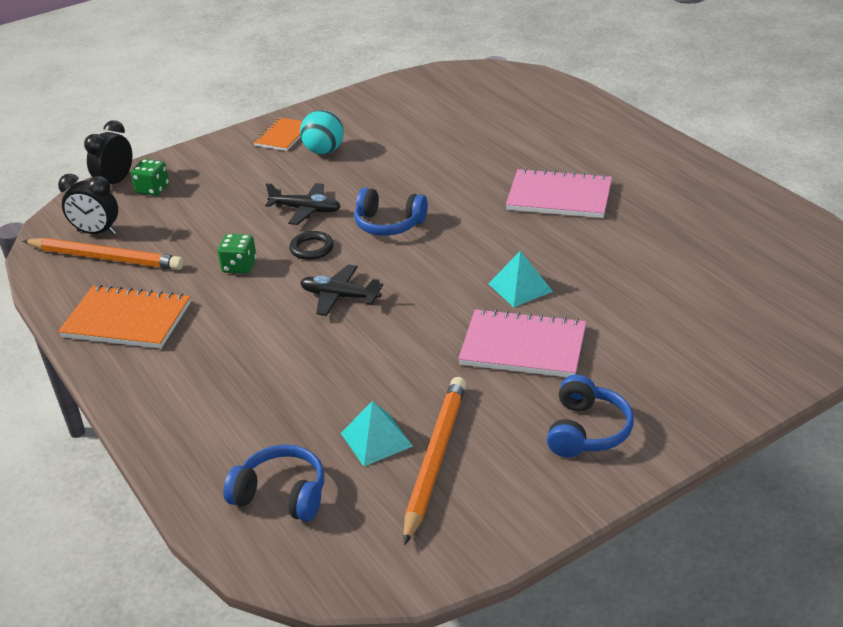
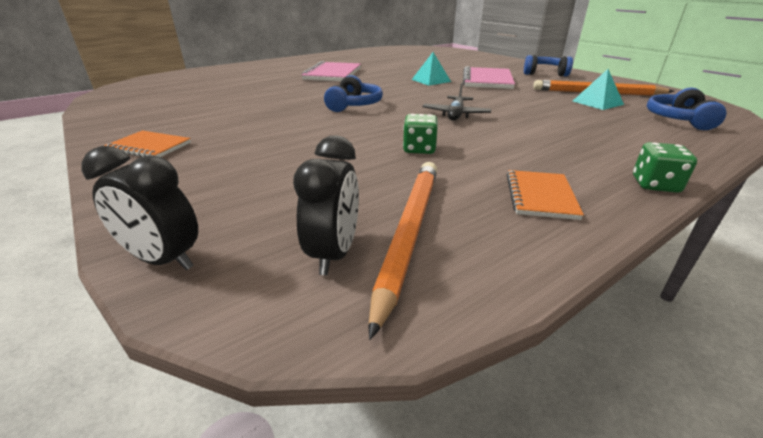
camera: 95 degrees left, 5 degrees down
(127, 320) = (540, 196): orange notebook -> orange notebook, size x0.62
(153, 189) = (219, 218): green dice -> green dice (655, 184)
(306, 210) = (321, 130): black plane -> none
(311, 248) = (388, 125): black ring -> none
(324, 151) = (208, 128): turquoise ball -> none

